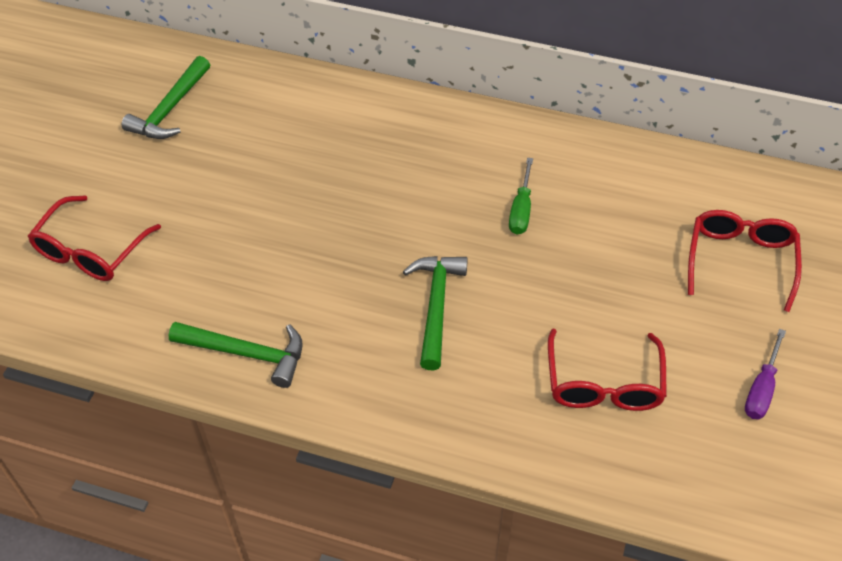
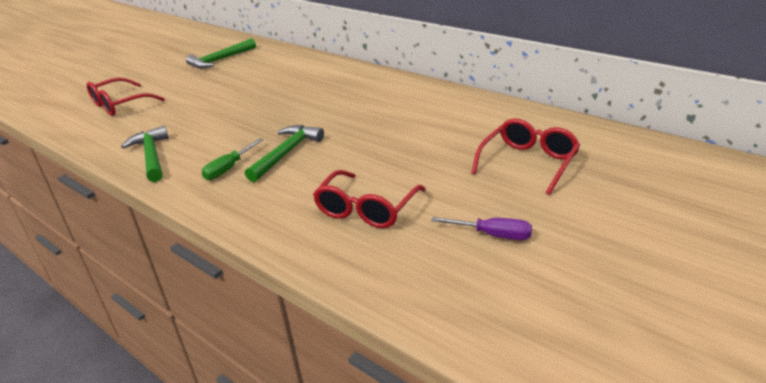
camera: 25 degrees right, 20 degrees down
(246, 353) = (152, 156): green hammer -> green hammer turned 150 degrees counterclockwise
(521, 210) = (384, 119): green screwdriver -> green screwdriver (229, 168)
(761, 389) = (493, 235): purple screwdriver -> purple screwdriver turned 120 degrees counterclockwise

